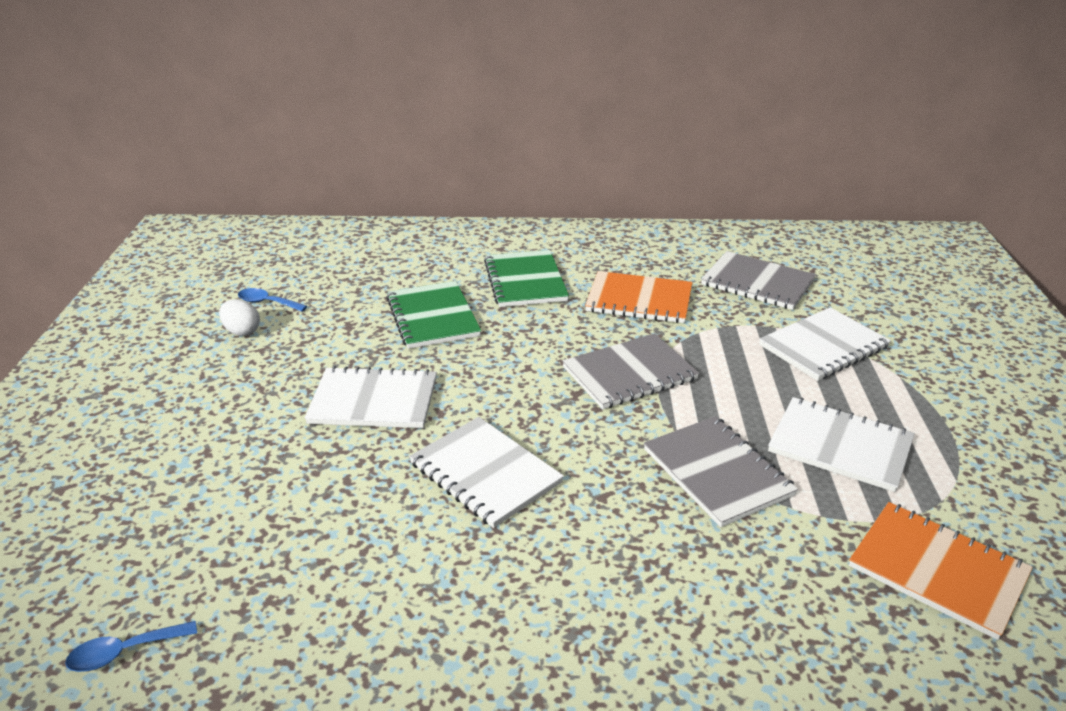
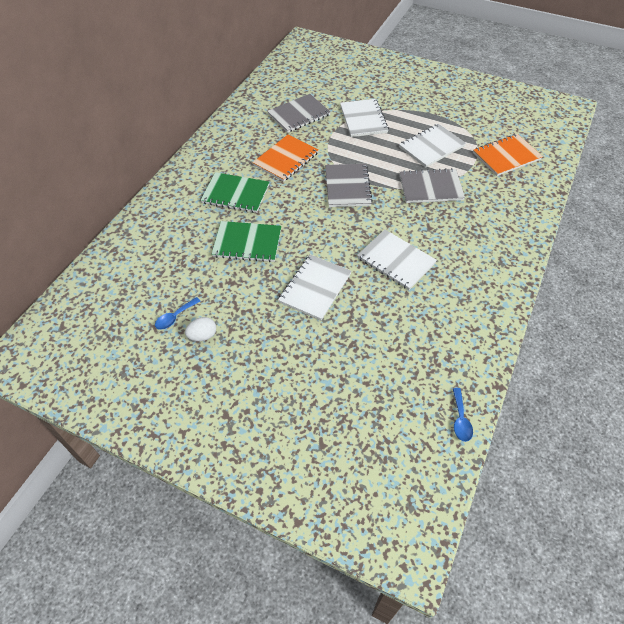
camera: 65 degrees left, 20 degrees up
(485, 473) = (396, 261): white notebook -> white notebook turned 60 degrees clockwise

